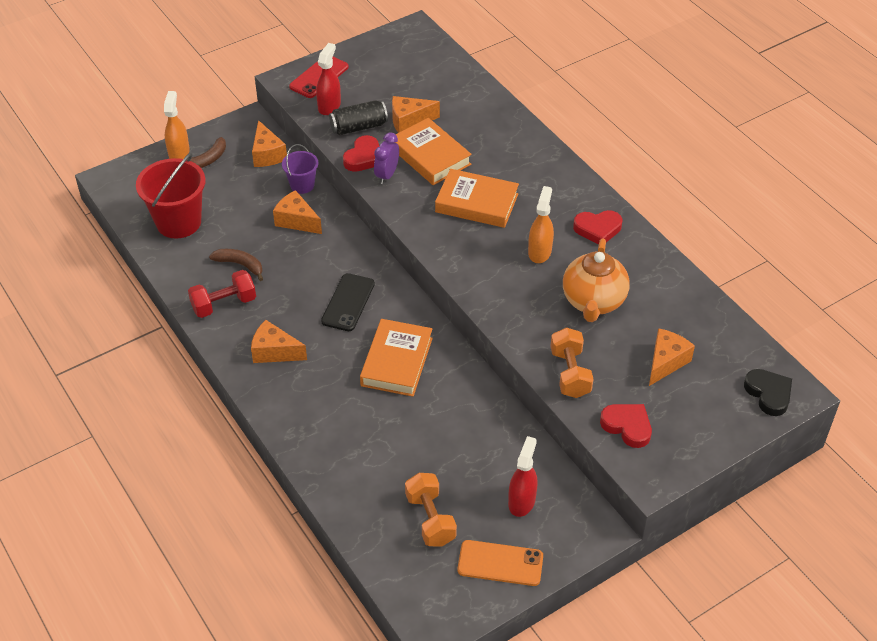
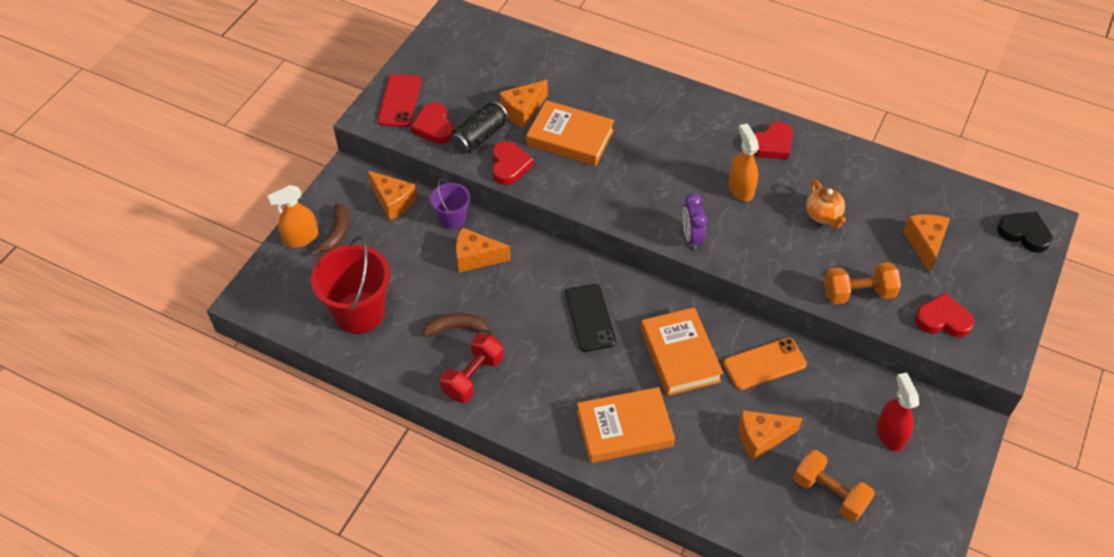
camera: 30 degrees left, 5 degrees up
(179, 152) = (301, 238): orange spray bottle -> orange spray bottle turned 90 degrees counterclockwise
(274, 352) = (560, 401): orange cheese -> orange cheese (761, 438)
(329, 106) = (434, 127): red spray bottle -> red heart
(387, 175) = (545, 174): purple clock -> purple clock (691, 237)
(476, 203) = (649, 166): orange book -> orange book (624, 428)
(500, 563) = (919, 503): orange phone -> orange phone (764, 364)
(570, 373) = (858, 293): orange dumbbell -> orange dumbbell turned 60 degrees counterclockwise
(593, 302) = (823, 216): orange teapot -> orange teapot, size x0.57

